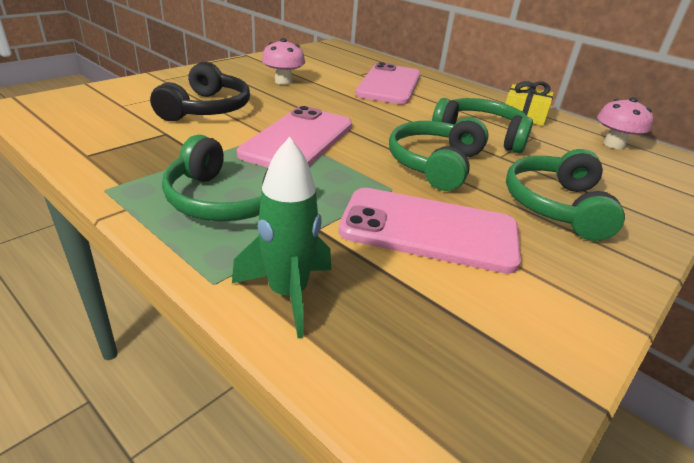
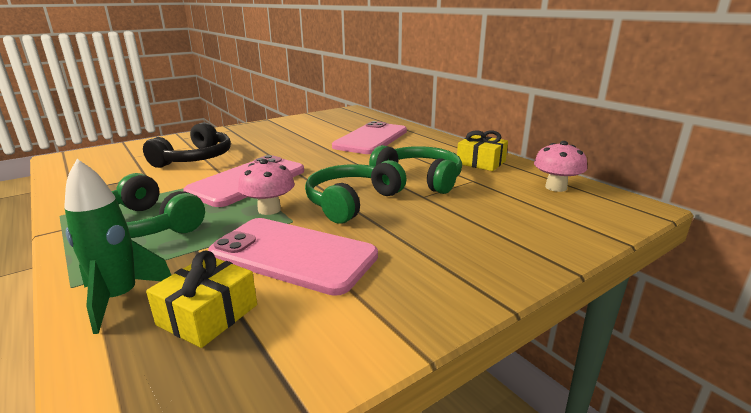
camera: 15 degrees right, 10 degrees down
(283, 81) = (279, 138): pink mushroom -> pink mushroom (269, 209)
(402, 305) = (208, 315): none -> yellow gift
(556, 206) = (440, 239): green headphones -> none

